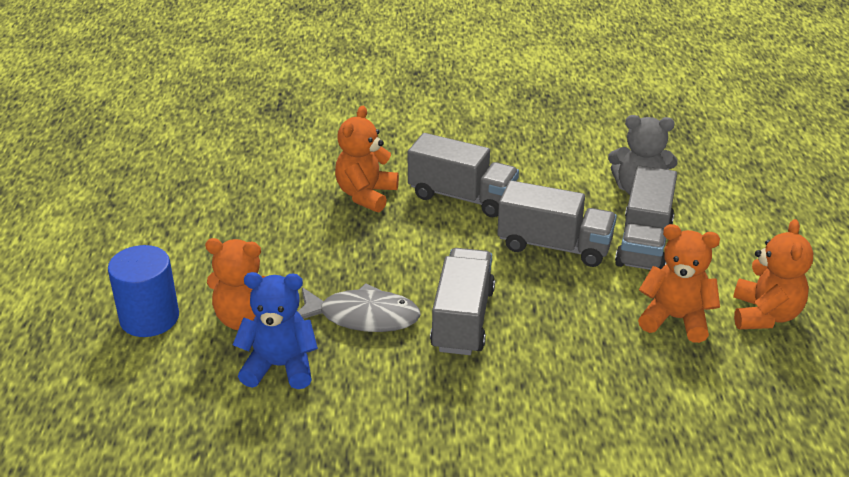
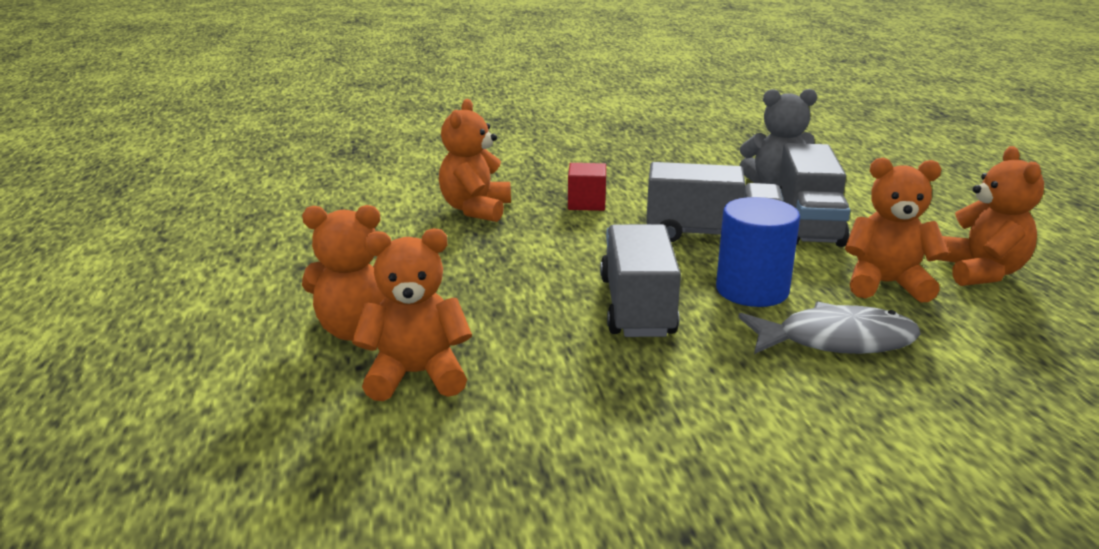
camera: 10 degrees left, 10 degrees down
(149, 318) = (224, 341): blue cylinder -> blue cylinder (752, 290)
(280, 366) = (416, 375): blue teddy bear -> orange teddy bear
(363, 317) = (510, 315): grey fish -> grey fish (836, 341)
(462, 197) = (586, 203): grey truck -> red cube

